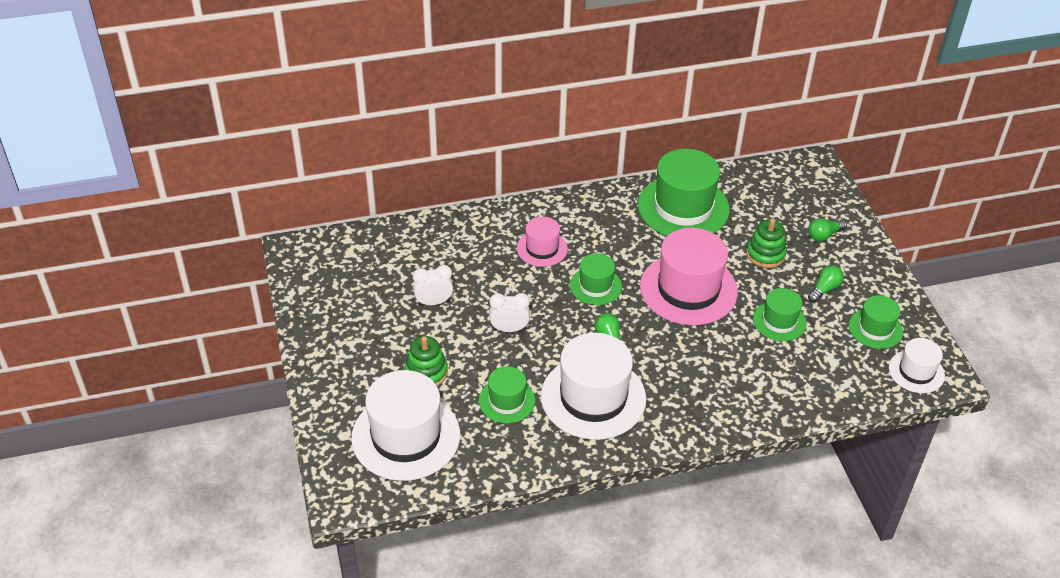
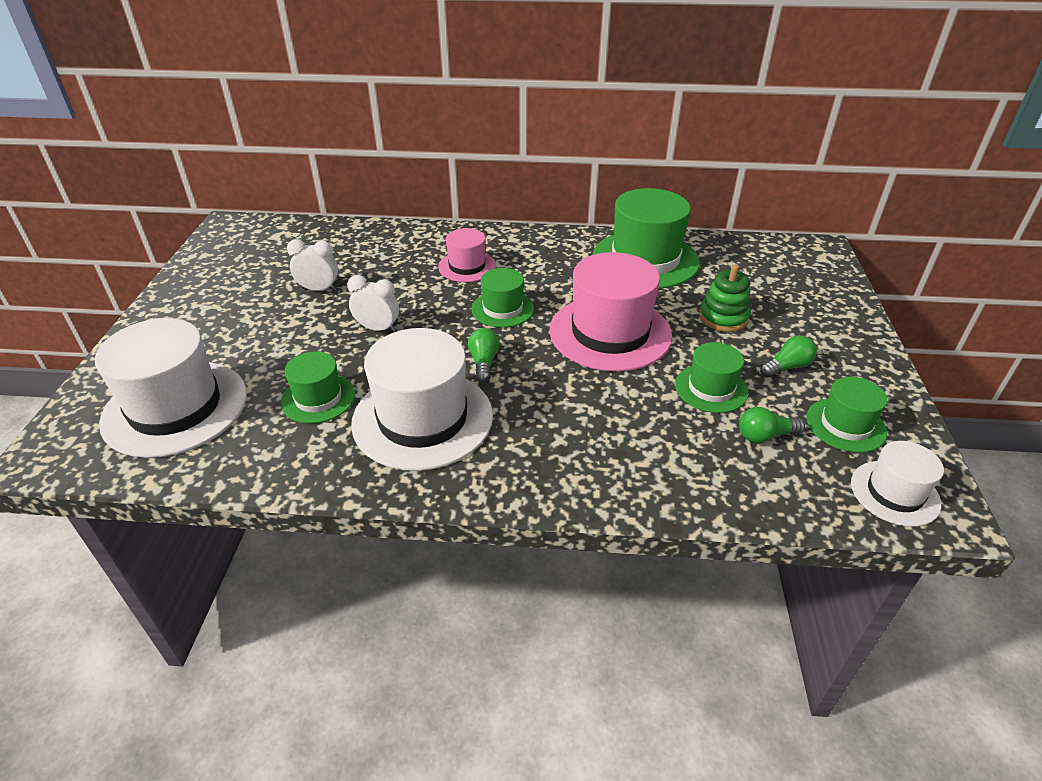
camera: 20 degrees right, 5 degrees down
(426, 372) = (255, 350): green stacking toy -> none
(824, 235) = (806, 313): green light bulb -> green light bulb (765, 436)

